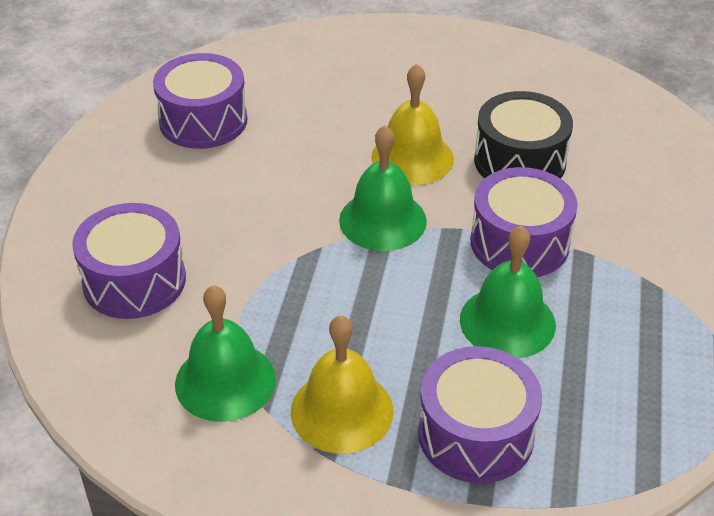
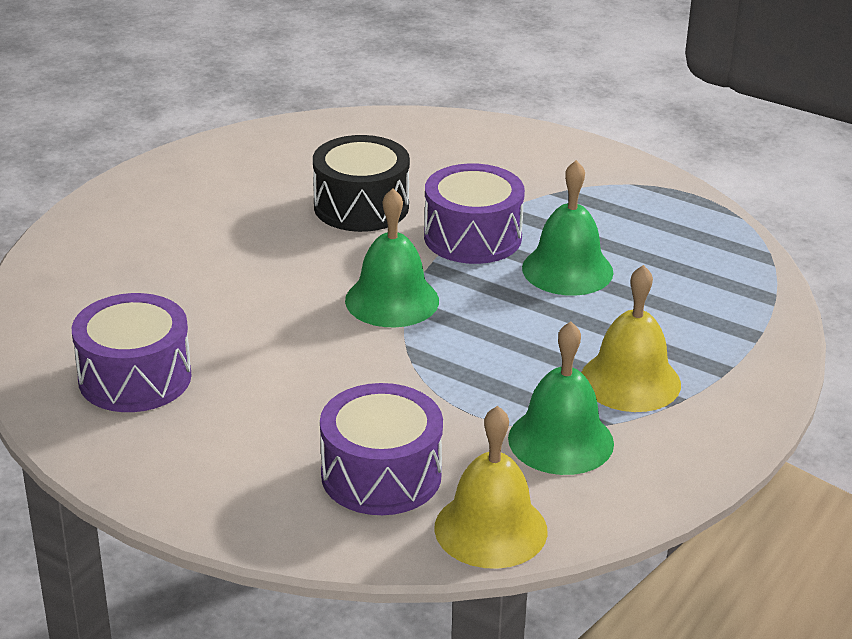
camera: 70 degrees left, 10 degrees down
(412, 157) = (310, 261): yellow bell -> yellow bell (490, 529)
(476, 434) = (687, 319): purple drum -> none

